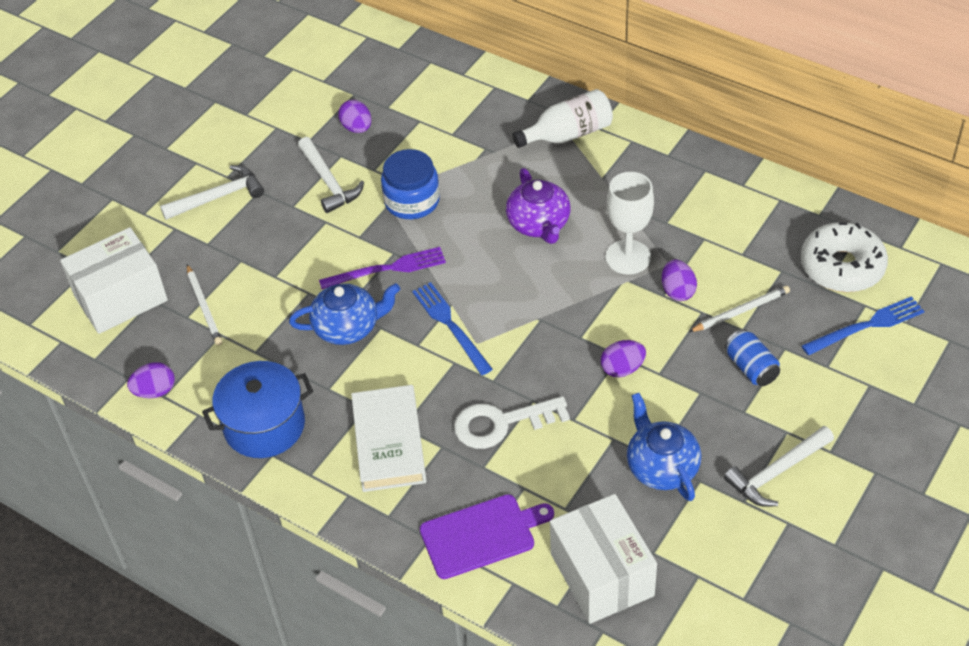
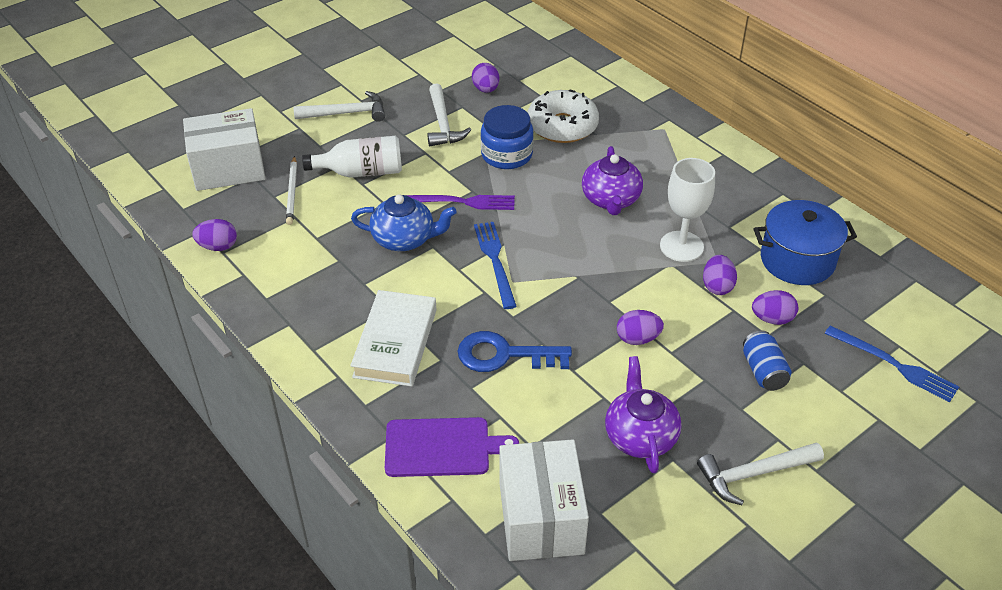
camera: 15 degrees right, 5 degrees down
(264, 426) = (294, 299): blue pot -> blue pot (797, 260)
(502, 423) = (505, 355): white key -> blue key
(568, 134) = (667, 136): white bottle -> white bottle (361, 172)
(661, 467) = (640, 436): blue teapot -> purple teapot
(741, 311) = (772, 319): white pencil -> purple egg
(842, 267) = (887, 306): white donut -> white donut (562, 126)
(866, 326) = (894, 365): blue fork -> blue fork turned 45 degrees clockwise

